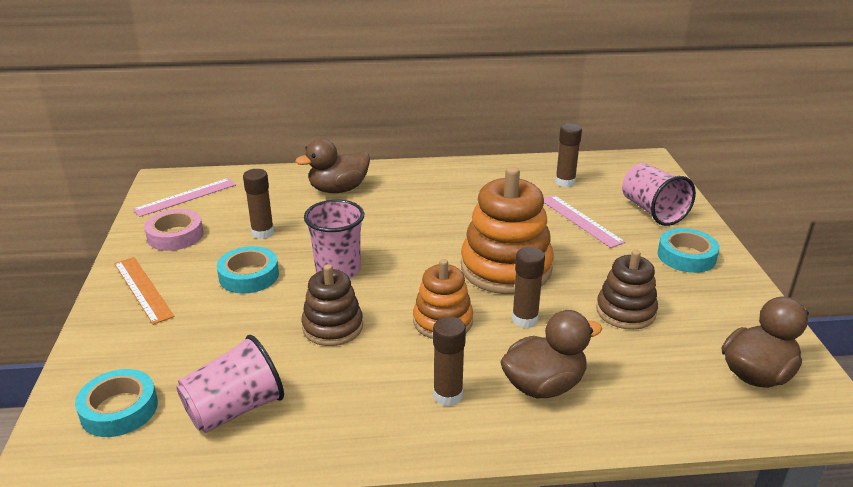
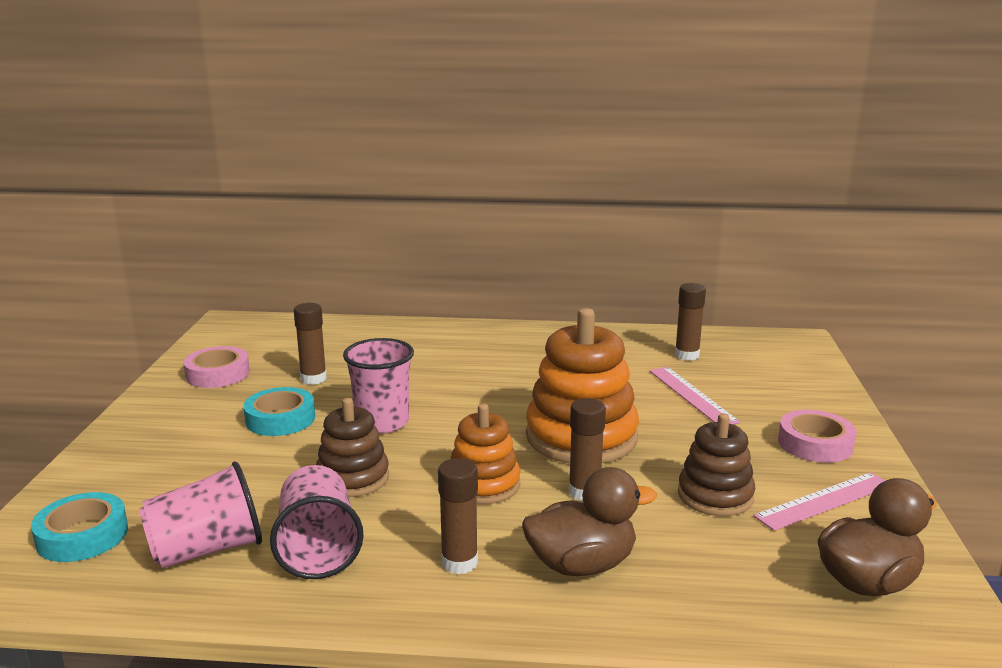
camera: 10 degrees right, 10 degrees down
(143, 289) = (161, 422): orange ruler -> none
(186, 197) = (245, 339): pink ruler -> pink ruler (824, 501)
(338, 189) = (415, 344): brown duck -> none
(652, 211) = (787, 393): pink cup -> pink cup (318, 548)
(686, 256) = (815, 444): turquoise tape -> pink tape

